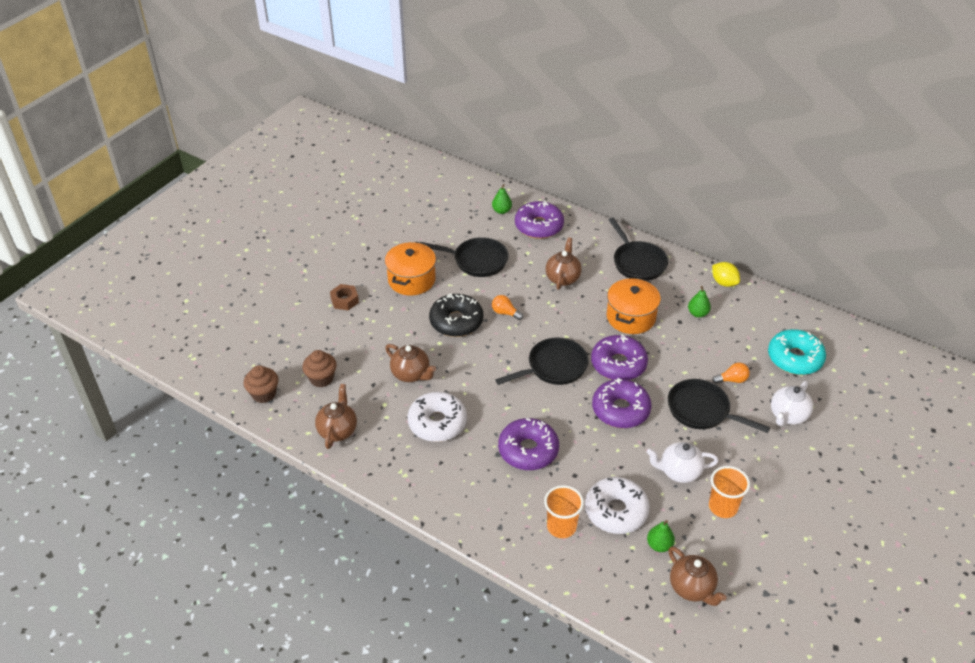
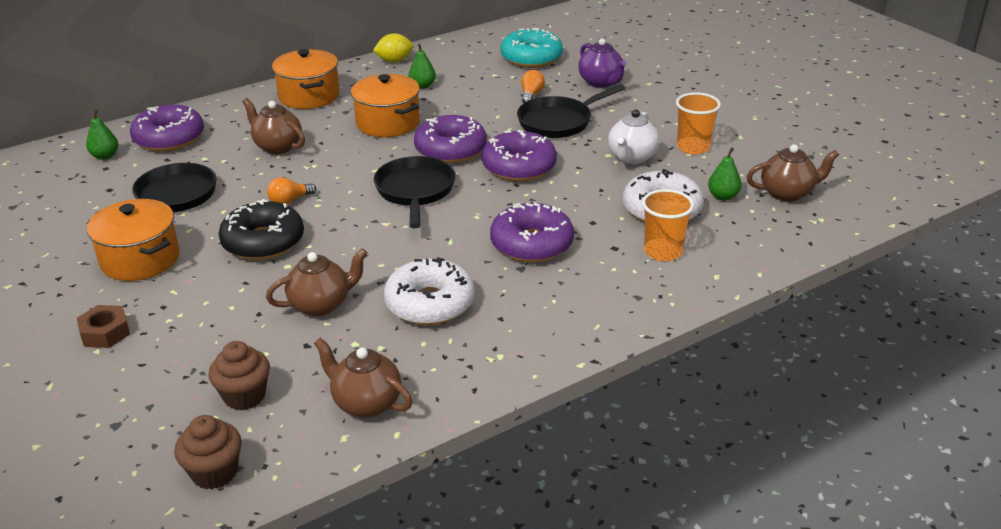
camera: 65 degrees left, 10 degrees down
(637, 262) = (309, 96): black pan -> orange pot
(788, 416) = (601, 82): white teapot -> purple teapot

